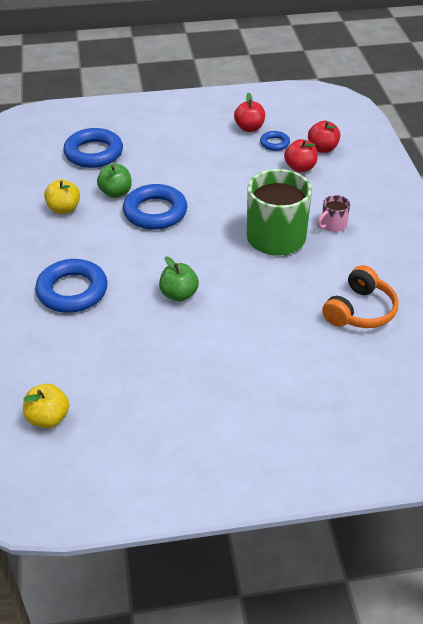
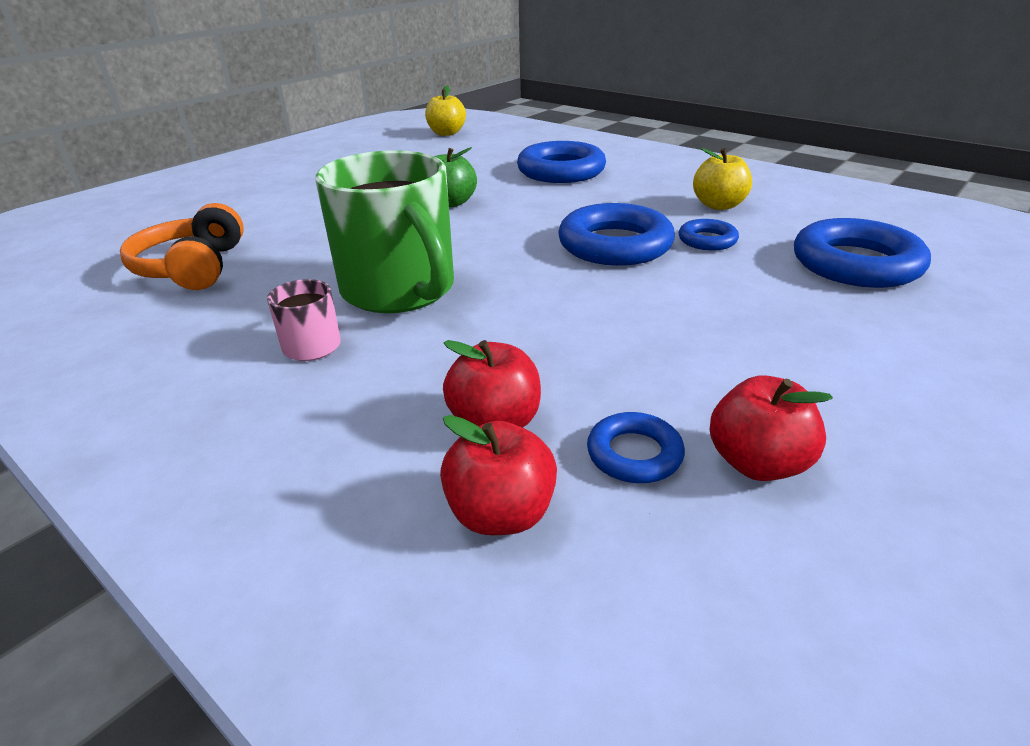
camera: 140 degrees right, 10 degrees down
(116, 193) = (707, 240): green apple -> blue ring

